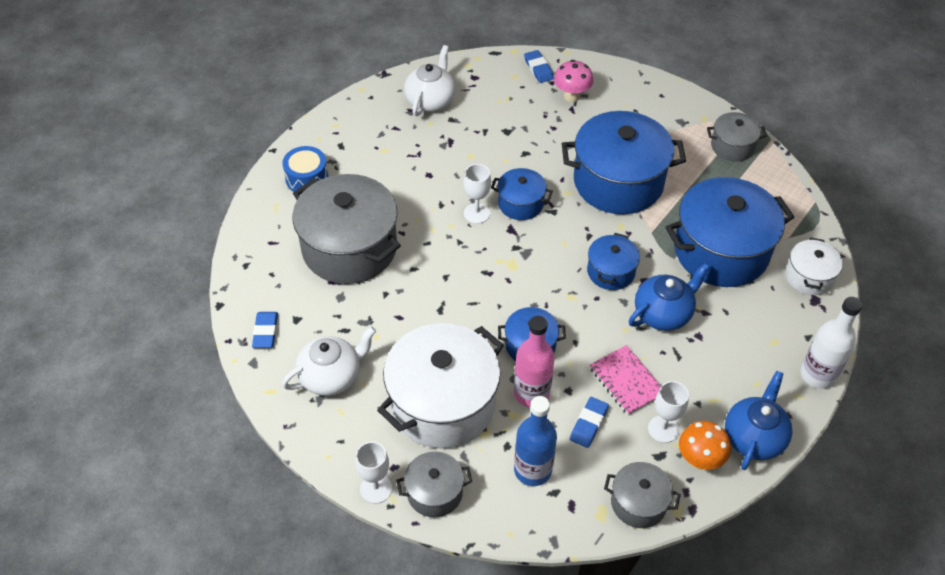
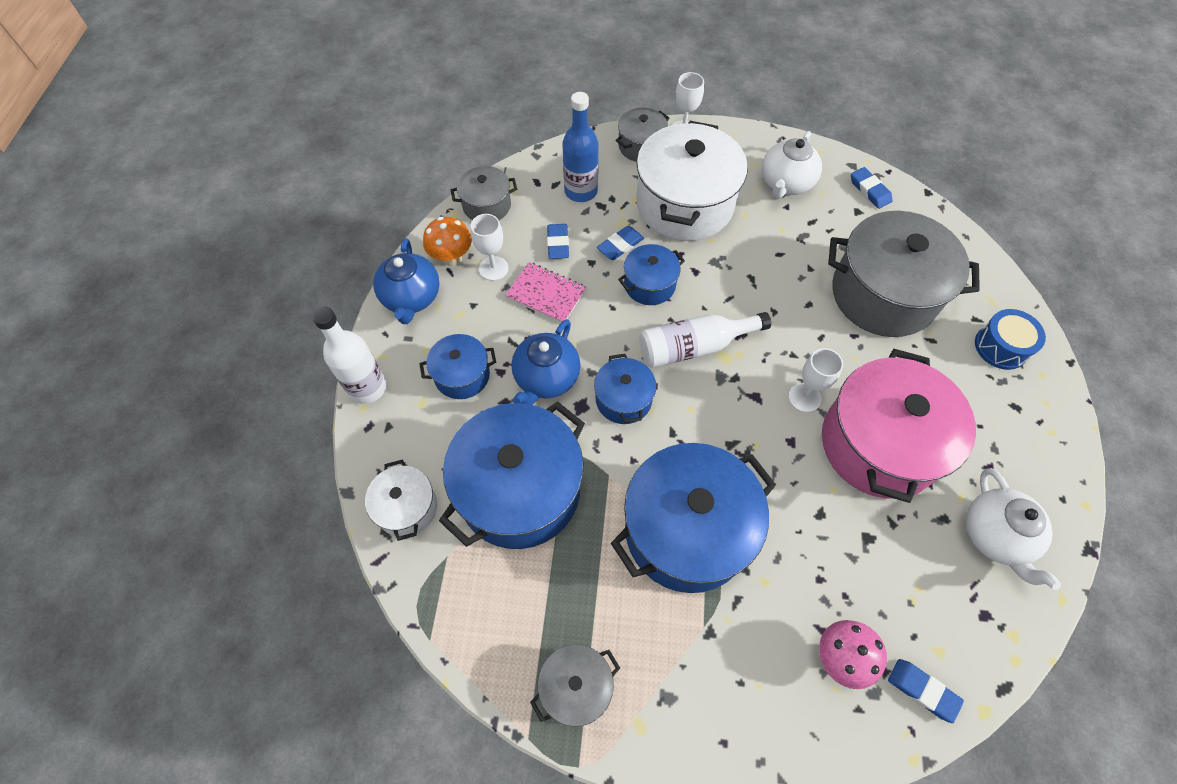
camera: 150 degrees right, 10 degrees up
(453, 167) = (878, 444): none -> pink pot
(520, 203) = (770, 435): blue pot -> blue pot (462, 375)
(530, 281) = (694, 347): none -> white bottle
(531, 393) = (620, 245): pink bottle -> blue eraser

